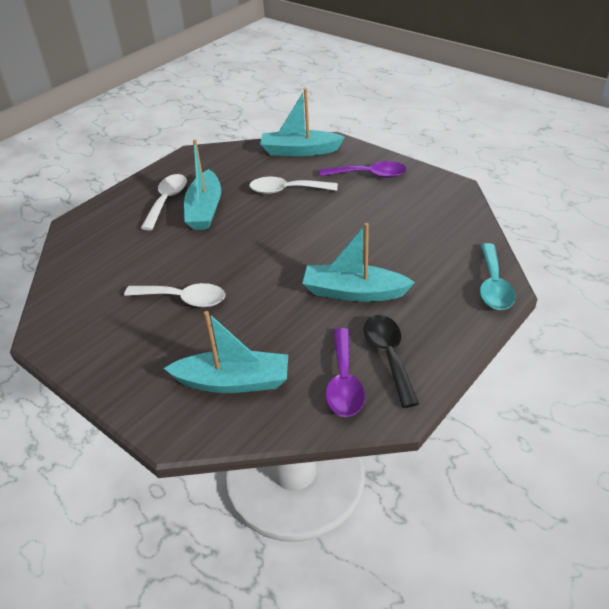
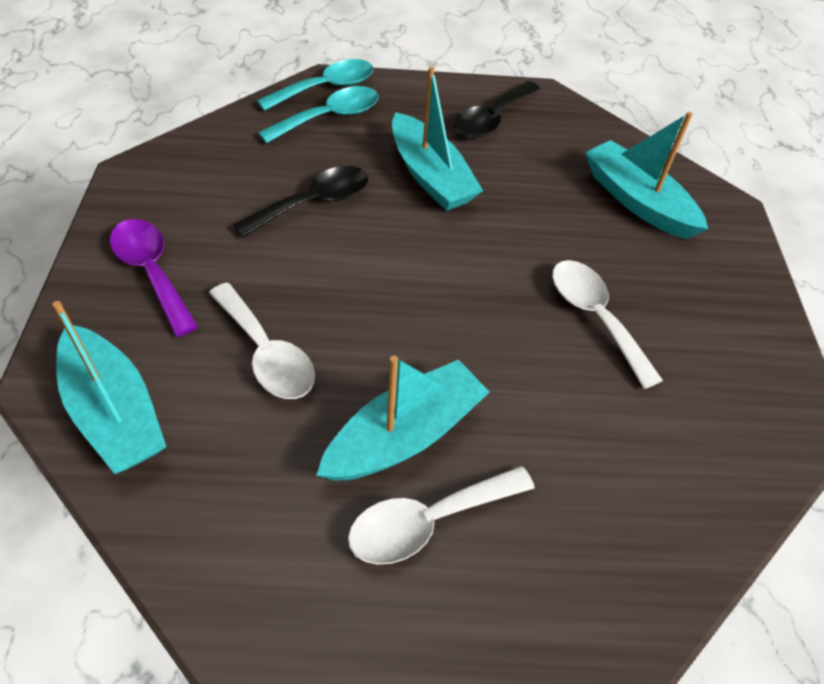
camera: 135 degrees left, 10 degrees up
(344, 382) = (551, 132): purple spoon -> none
(373, 237) = (314, 203): none -> black spoon
(454, 274) = (329, 117): none -> turquoise spoon

